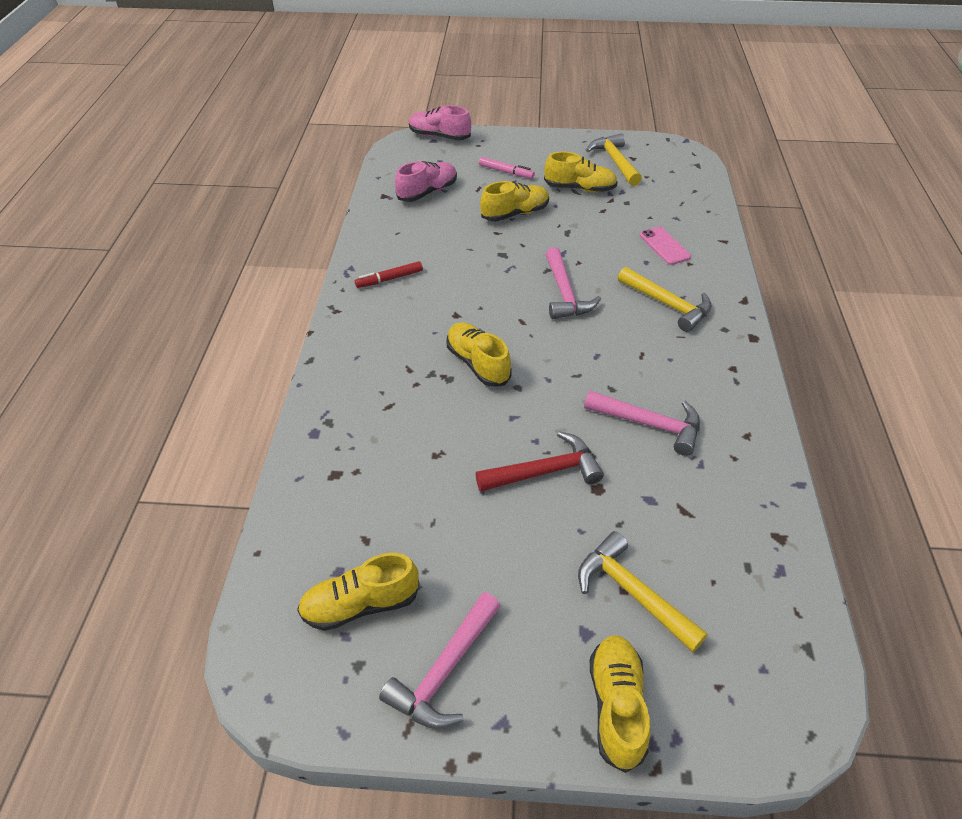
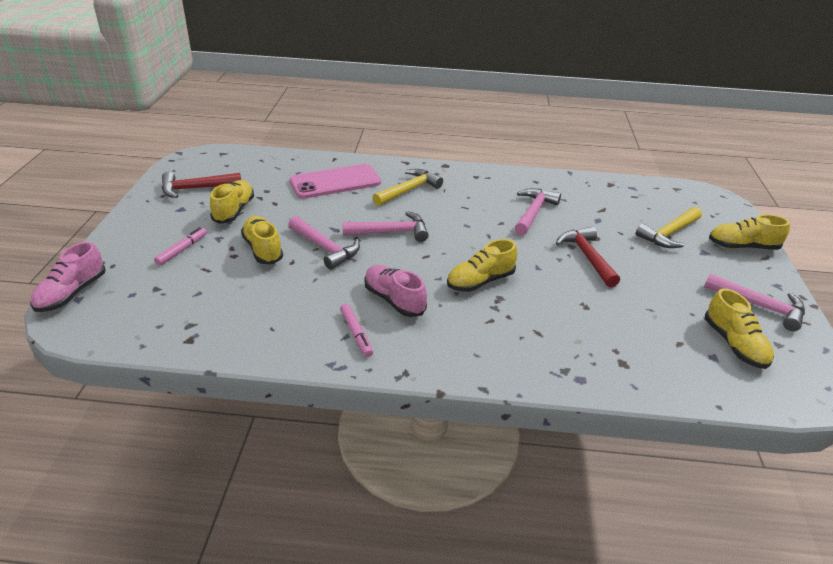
camera: 90 degrees left, 10 degrees down
(389, 279) = (356, 334): red marker -> pink marker
(427, 192) = (197, 305): pink shoe -> pink shoe (394, 300)
(524, 250) = (325, 248): none -> pink hammer
(615, 161) = (196, 189): yellow hammer -> red hammer
(664, 246) = (335, 182): pink phone -> pink phone, size x1.84

